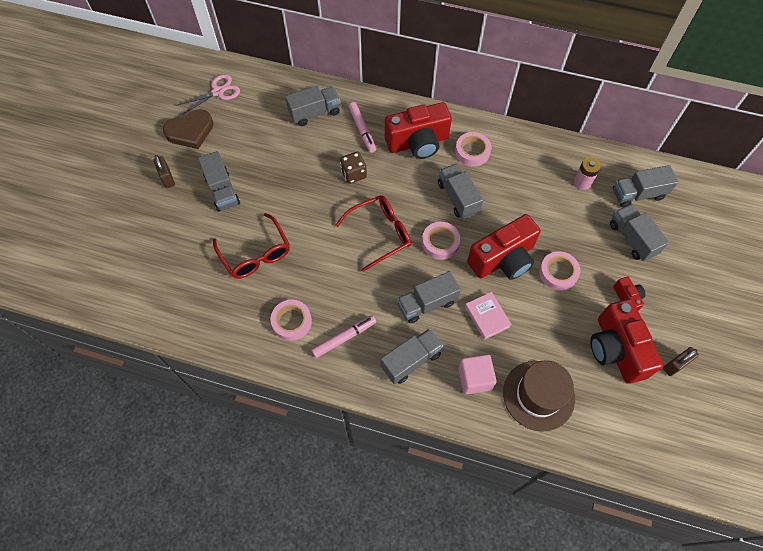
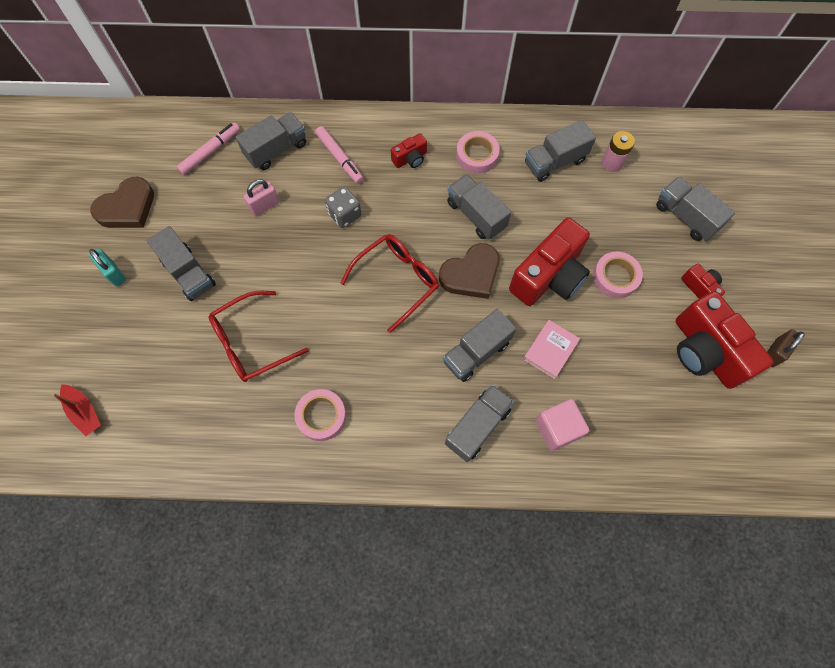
camera: 15 degrees left, 5 degrees up
(118, 274) = (84, 411): none -> red boat
(167, 178) = (114, 273): brown padlock -> turquoise padlock
(218, 92) = (148, 149): pink scissors -> none
(255, 253) = (252, 342): red glasses -> red glasses turned 105 degrees clockwise
(294, 153) = (265, 206): none -> pink padlock
(344, 338) = (390, 420): pink marker -> pink marker (210, 152)
(353, 174) = (344, 214): brown dice -> grey dice
(418, 142) = (410, 159): red camera -> red camera, size x0.47
(440, 242) = (471, 274): pink tape -> brown heart
(487, 317) = (550, 350): pink book -> pink book turned 75 degrees clockwise
(538, 395) = (635, 429): brown hat -> none
(638, 194) = (677, 163): grey truck -> grey truck (554, 162)

